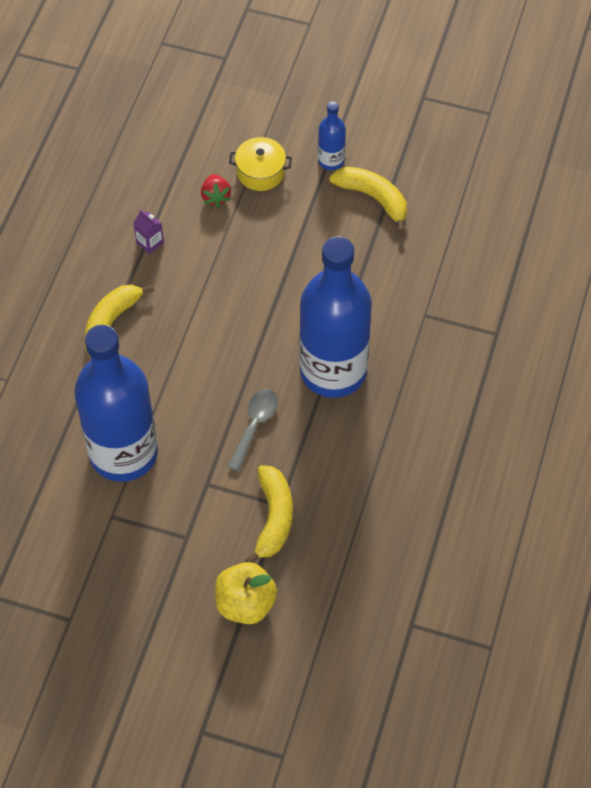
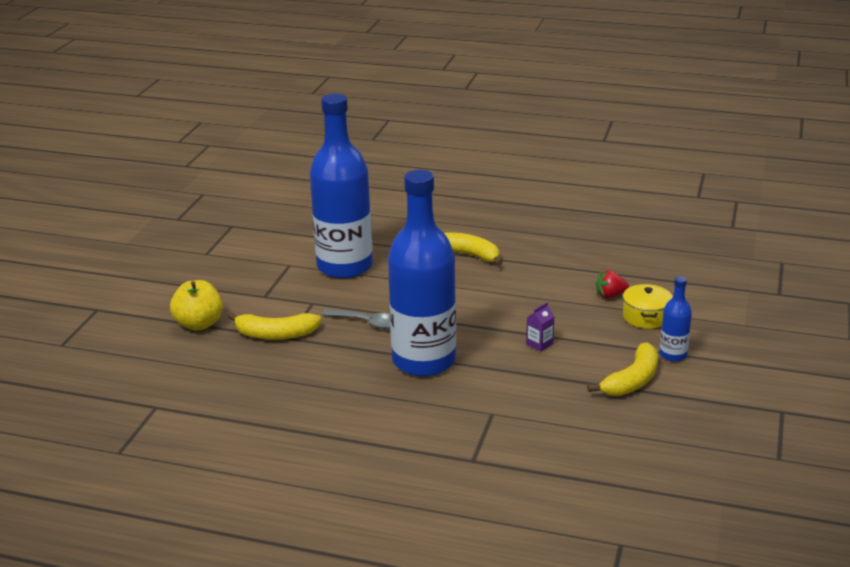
camera: 90 degrees right, 30 degrees down
(150, 242) = (552, 267): purple carton -> purple carton (539, 344)

